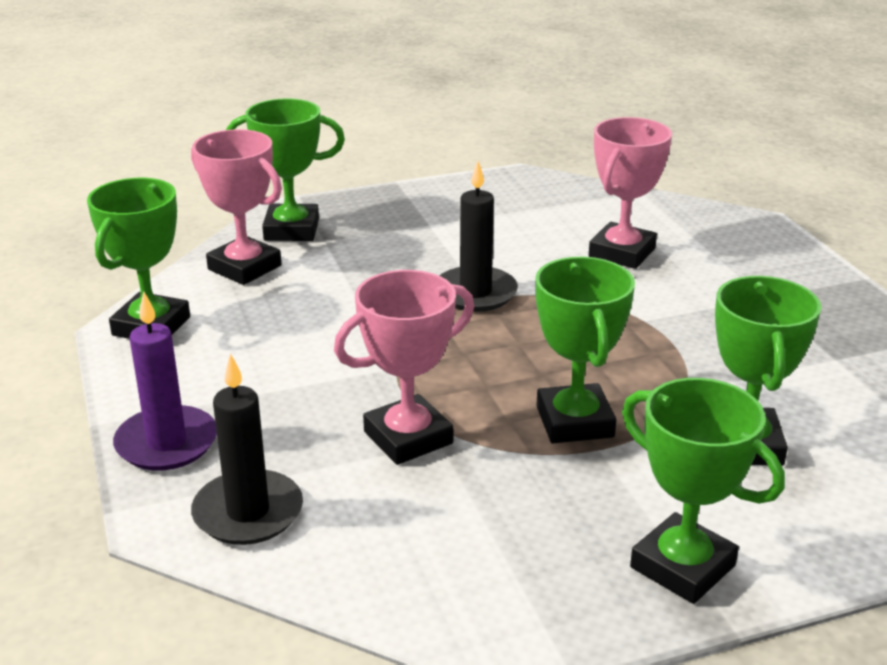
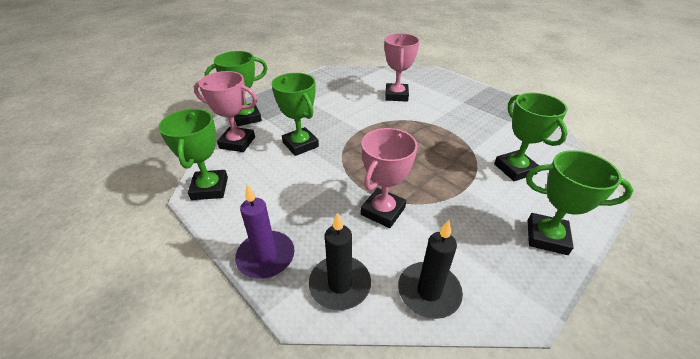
camera: 25 degrees left, 10 degrees up
(475, 293) = (353, 128): black candle -> black candle (429, 291)
(574, 422) = (444, 179): green trophy -> green trophy (300, 145)

